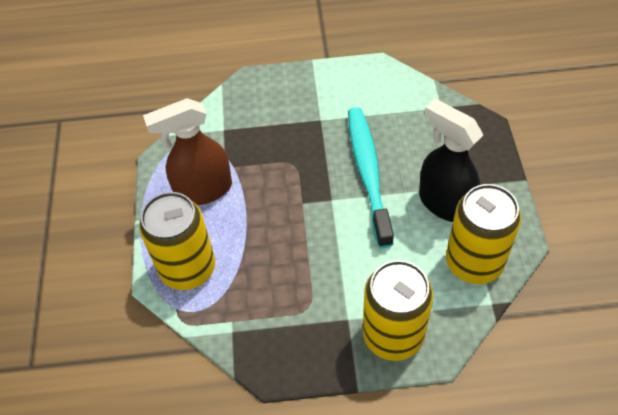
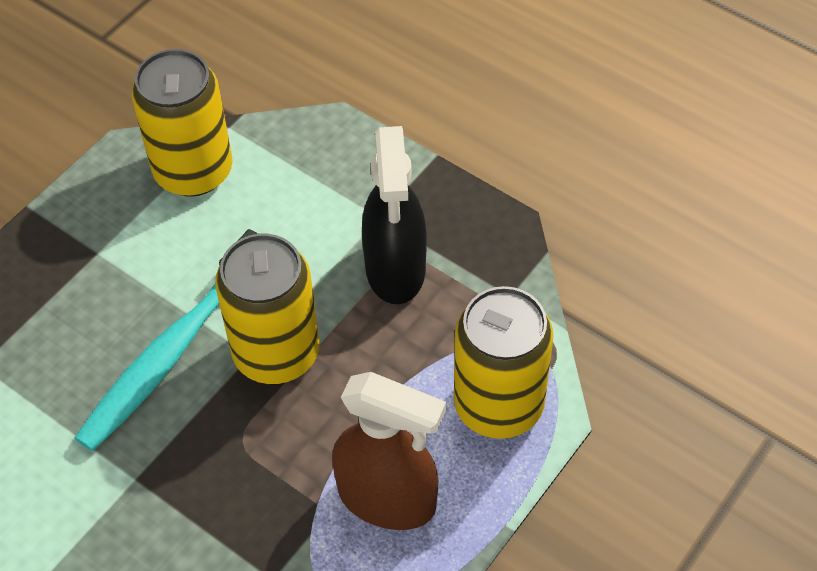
camera: 140 degrees left, 0 degrees up
(393, 335) = (352, 170): yellow can -> yellow can (276, 353)
(444, 203) = (139, 249): black spray bottle -> black spray bottle (395, 269)

